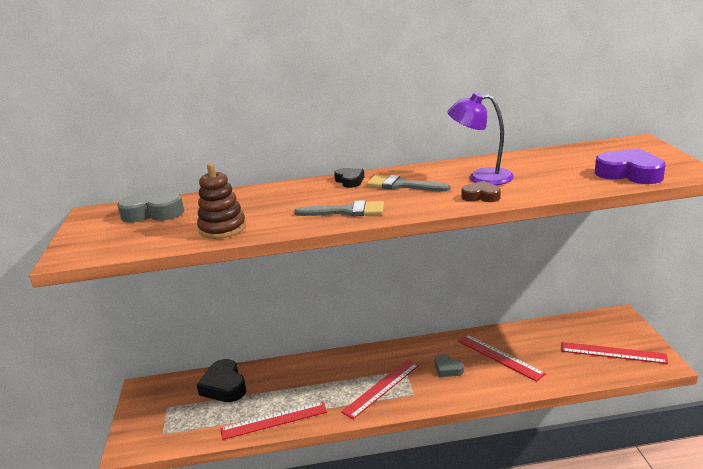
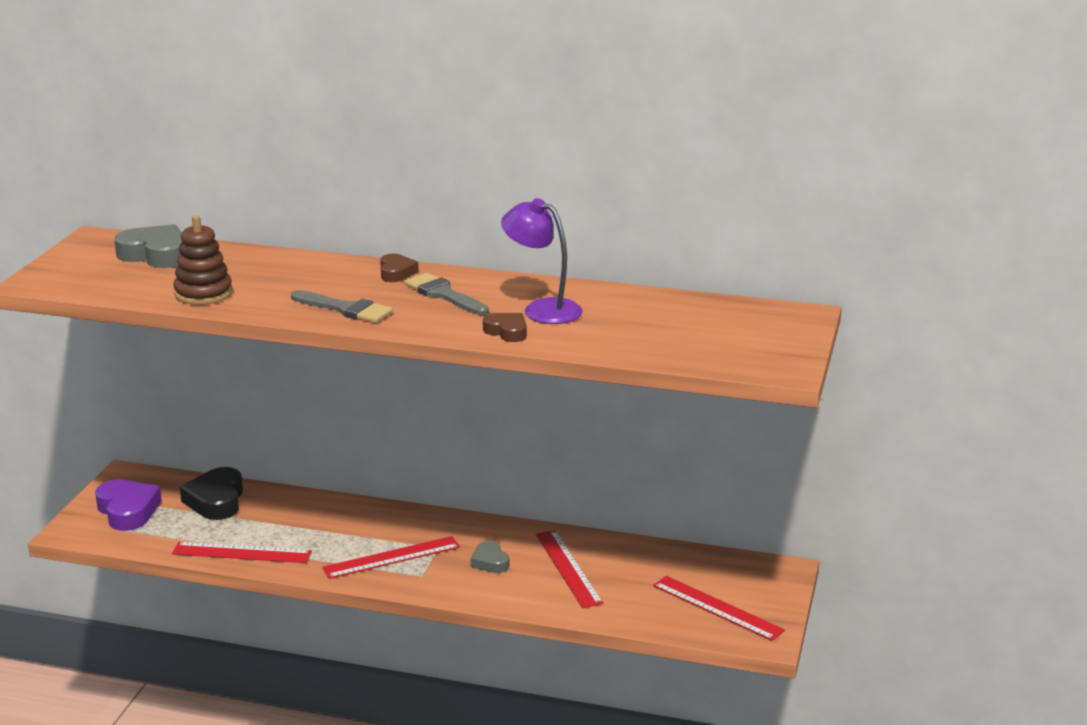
camera: 20 degrees right, 0 degrees up
(350, 181) = (396, 273): black heart -> brown heart
(629, 173) = (713, 351): purple heart -> purple heart (128, 511)

